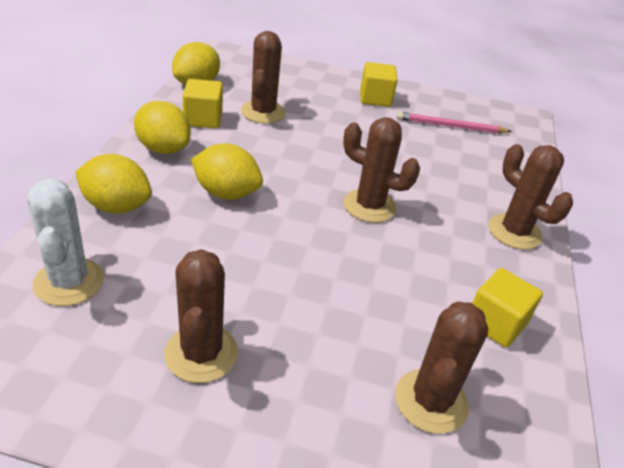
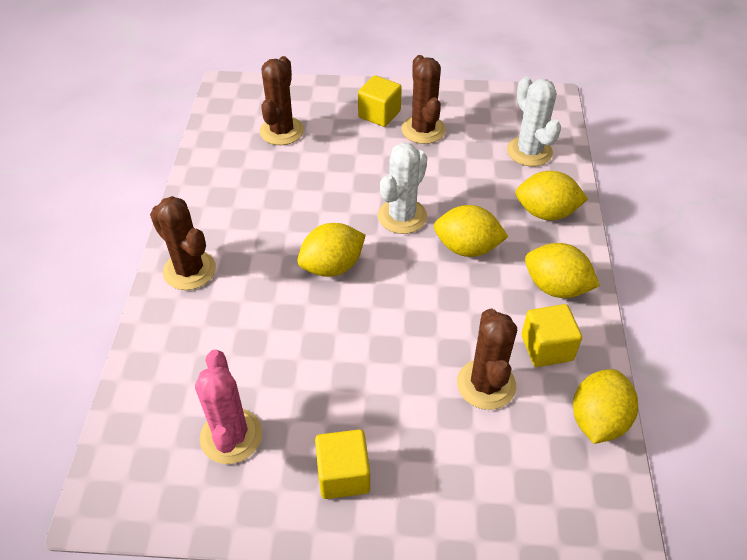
camera: 175 degrees right, 10 degrees up
(282, 236) = (402, 216): none -> white cactus
(369, 206) = (332, 266): brown cactus -> yellow lemon
(450, 126) = (231, 436): pink pencil -> pink cactus
(495, 323) = (230, 183): yellow cube -> yellow cube (379, 114)

